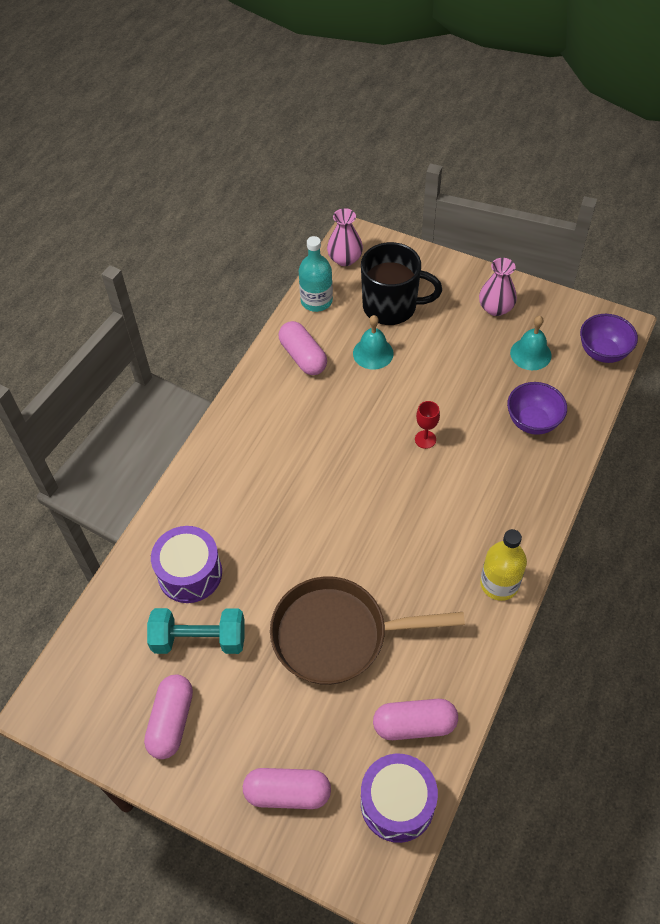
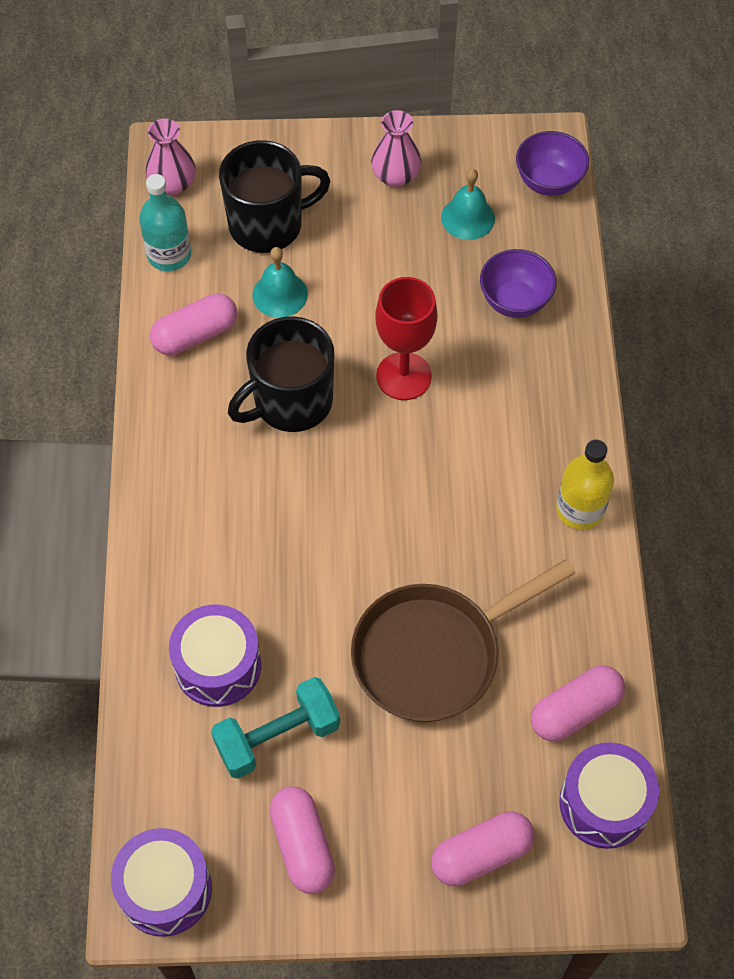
camera: 30 degrees left, 5 degrees up
(68, 704) = (165, 889): none -> purple drum
(303, 356) = (195, 335): pink capsule -> pink capsule turned 60 degrees counterclockwise
(339, 424) = (291, 402): none -> black mug
(425, 439) = (403, 376): red goblet -> red goblet, size x1.96

